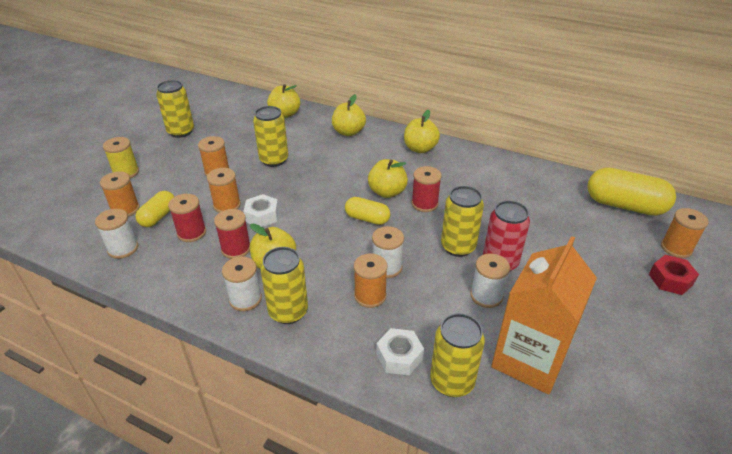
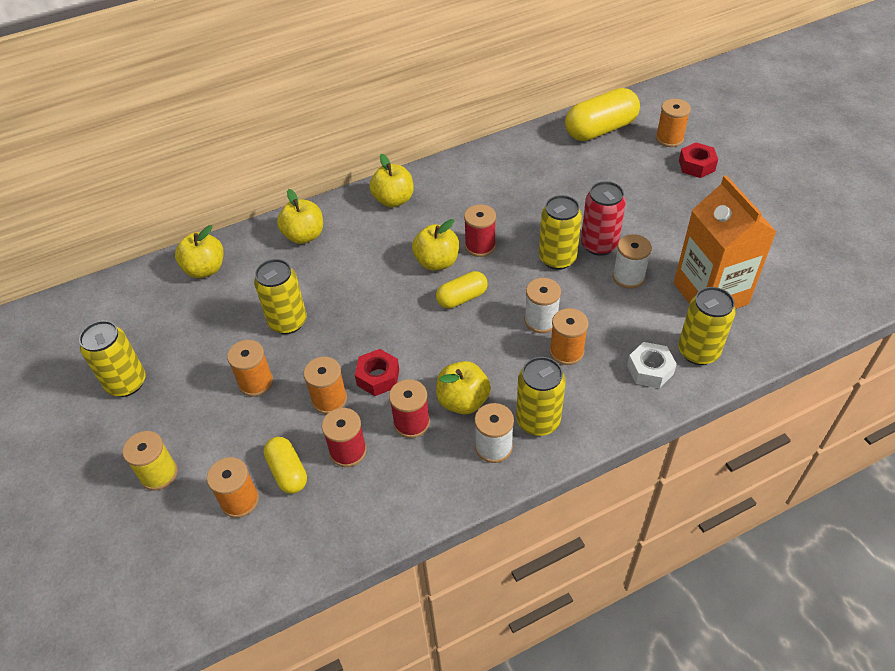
camera: 50 degrees left, 10 degrees up
(123, 248) = (315, 527): white spool -> none
(262, 216) = (378, 377): white nut -> red nut

